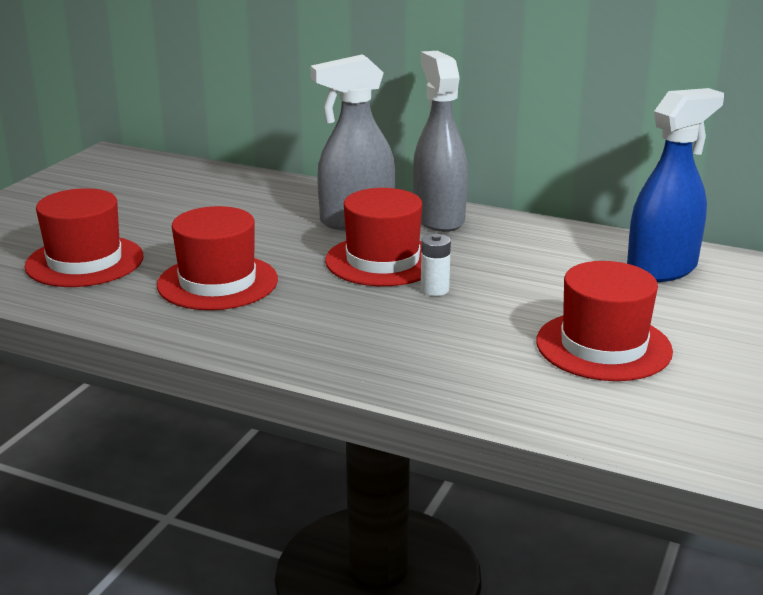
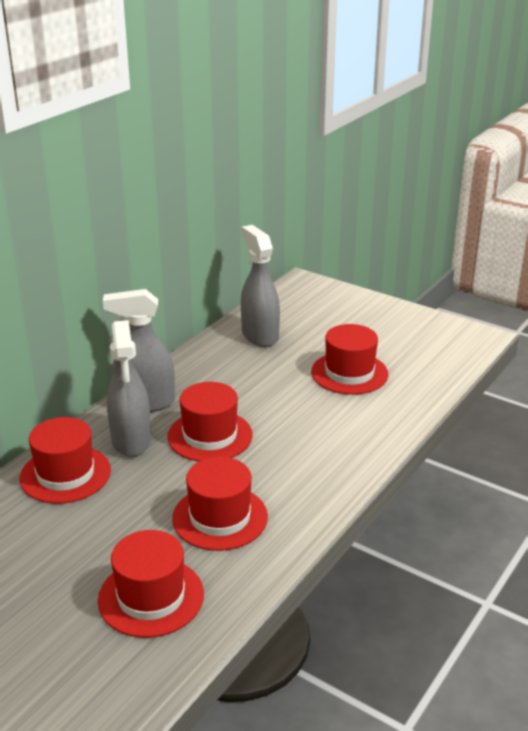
camera: 80 degrees left, 5 degrees up
(283, 199) = (65, 474): none -> red hat
(434, 289) = (262, 420): white battery -> none
(662, 269) = (259, 335): blue spray bottle -> grey spray bottle

